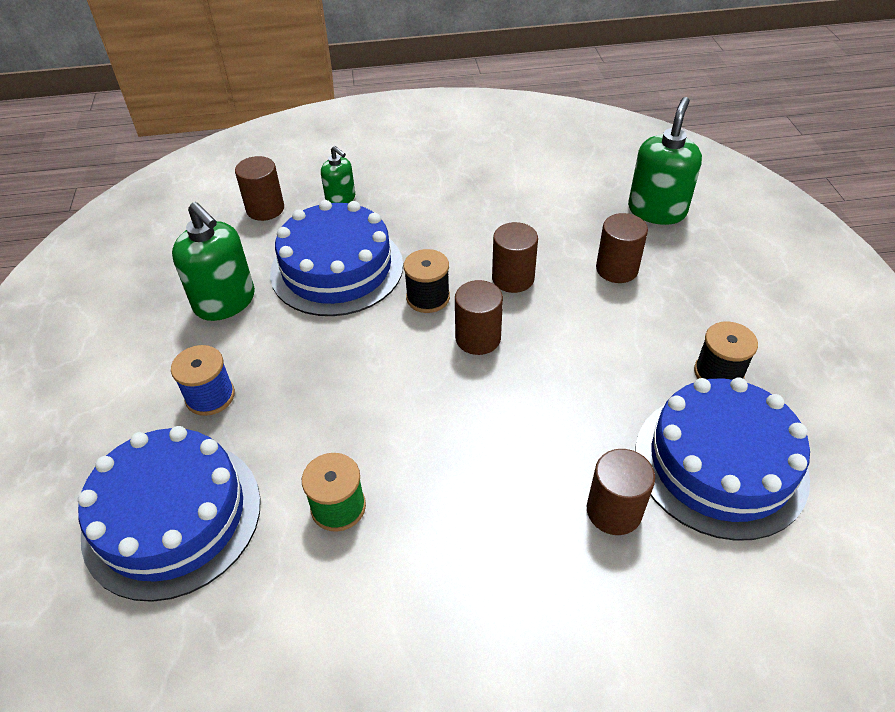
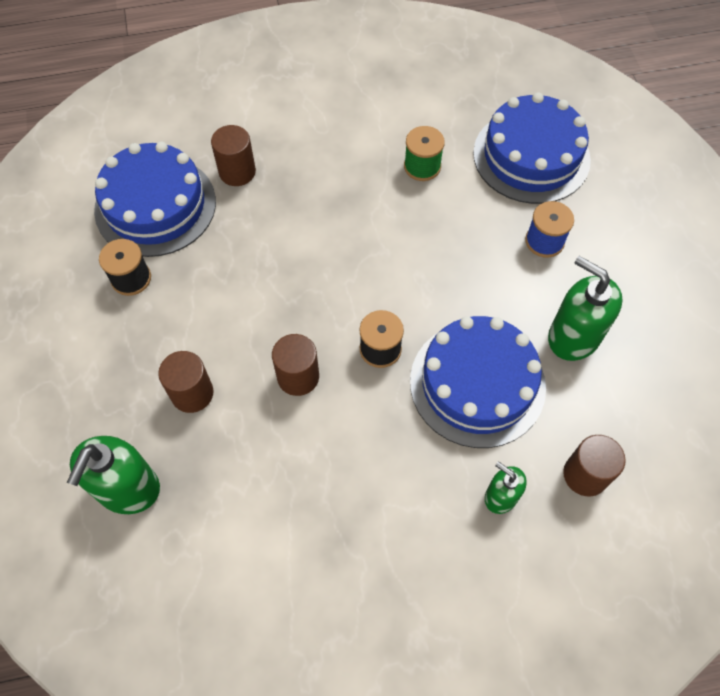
camera: 175 degrees right, 15 degrees up
(478, 338) = (331, 305): brown cylinder -> none

